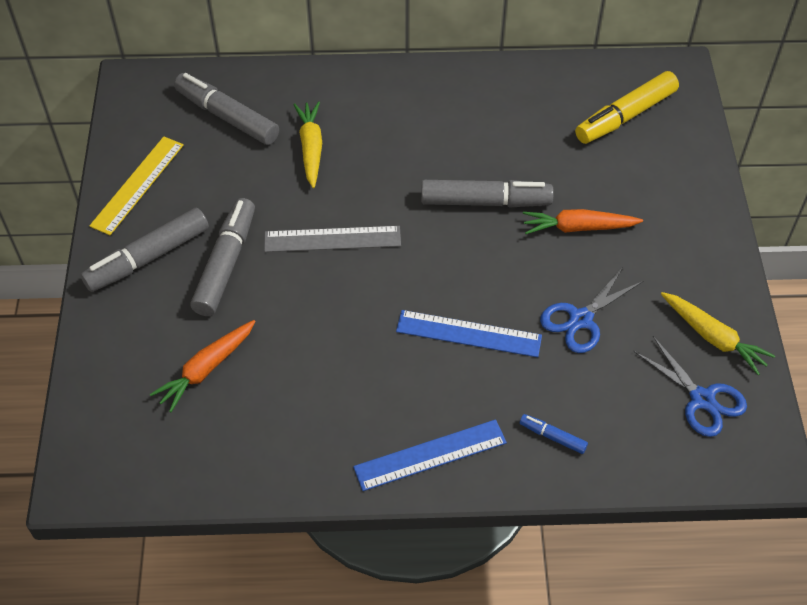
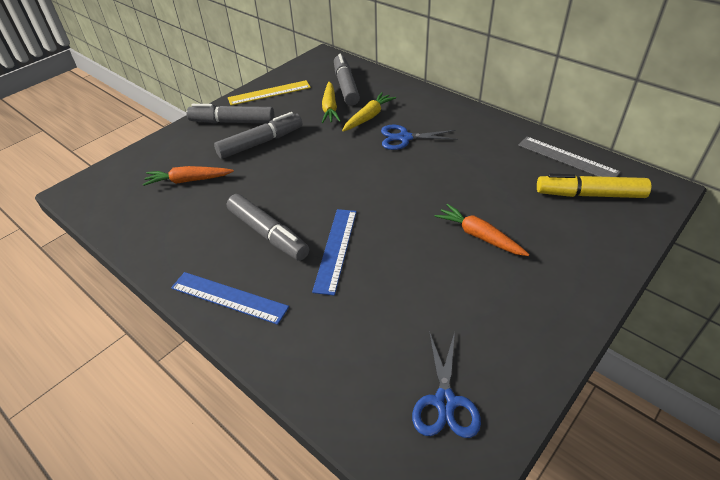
camera: 45 degrees right, 10 degrees down
(332, 239) = (325, 160): grey ruler -> grey ruler (567, 158)
(468, 333) = (336, 249): blue ruler -> blue ruler turned 45 degrees clockwise
(485, 202) = (434, 190): grey marker -> grey marker (268, 234)
(552, 437) = (309, 343): blue marker -> none
(581, 319) = (416, 288): blue scissors -> blue scissors (404, 138)
(713, 337) = (504, 366): yellow carrot -> yellow carrot (330, 108)

